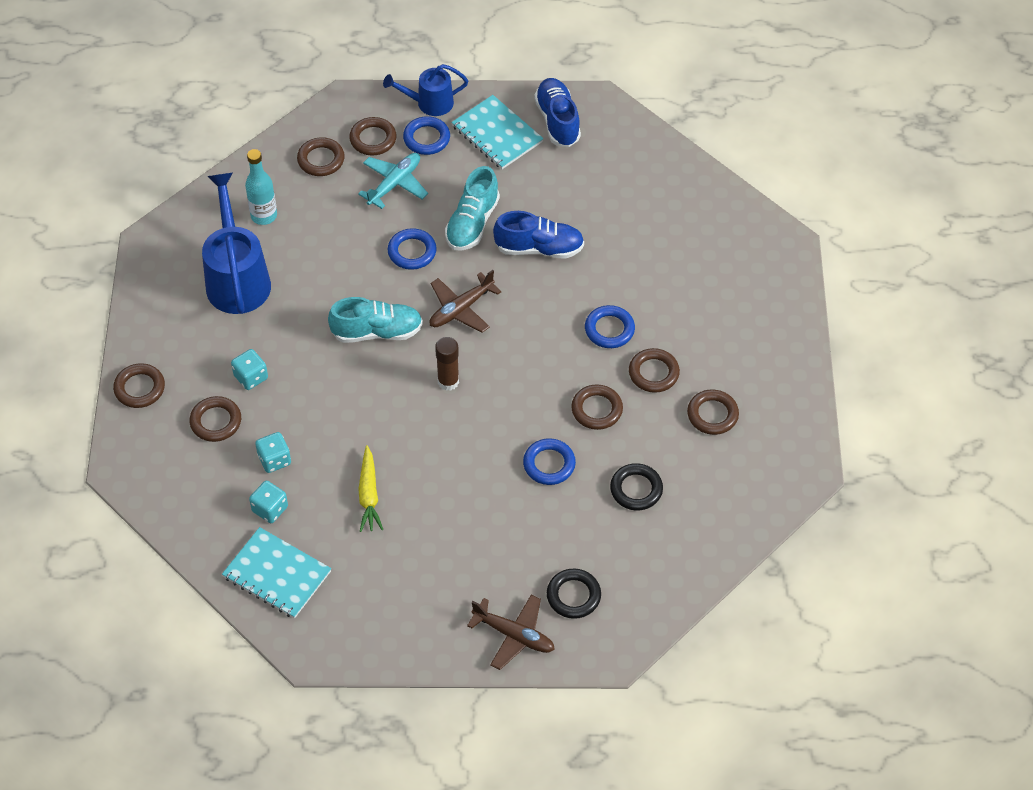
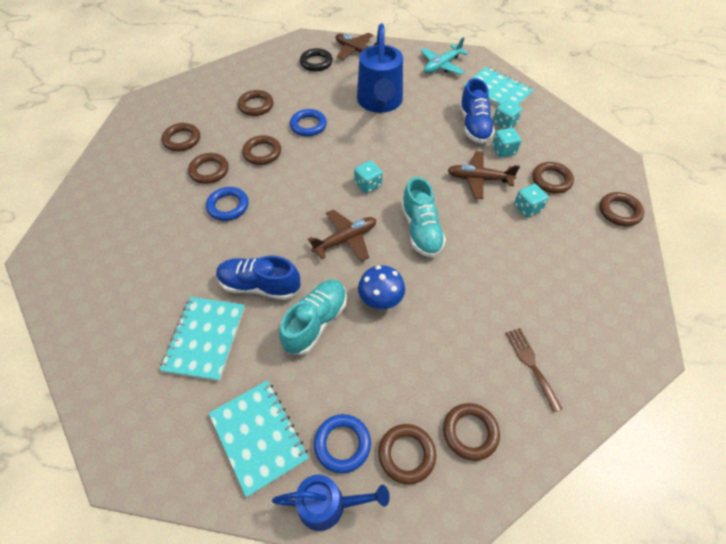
camera: 170 degrees left, 0 degrees up
(237, 277) = (551, 298): blue watering can -> blue watering can (380, 103)
(264, 216) = (531, 364): turquoise bottle -> brown fork
(309, 410) = (478, 179): none -> brown plane
(369, 494) = (436, 123): yellow carrot -> none
(377, 332) = (421, 230): turquoise shoe -> turquoise shoe turned 105 degrees counterclockwise
(395, 184) = (388, 383): turquoise plane -> turquoise plane (442, 65)
(412, 252) = (380, 300): blue ring -> blue mushroom
(448, 381) = (368, 185): brown glue stick -> turquoise dice
(557, 121) = (182, 445): blue shoe -> blue shoe (474, 125)
(573, 195) = (205, 338): none -> turquoise notebook
(636, 489) = (256, 106): black ring -> brown ring

